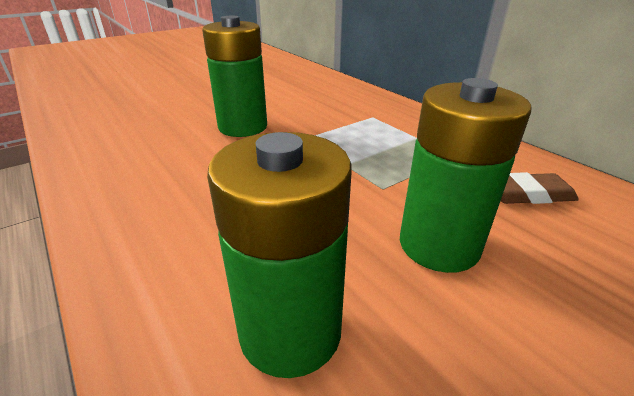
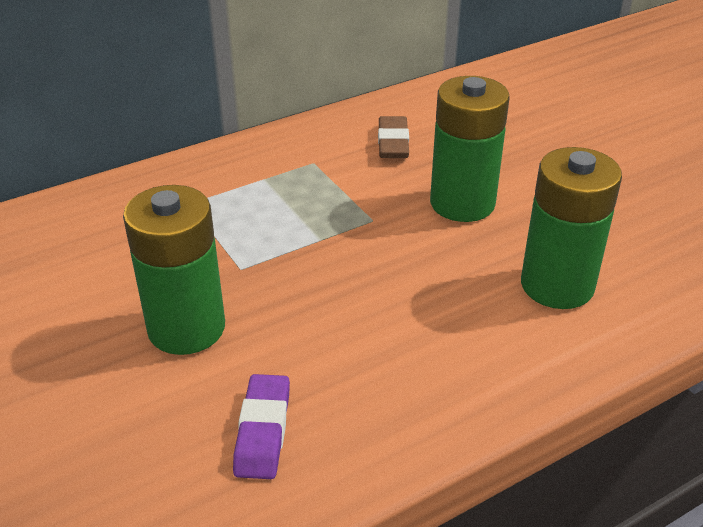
camera: 85 degrees left, 5 degrees up
(142, 156) = (263, 431): none -> purple eraser

